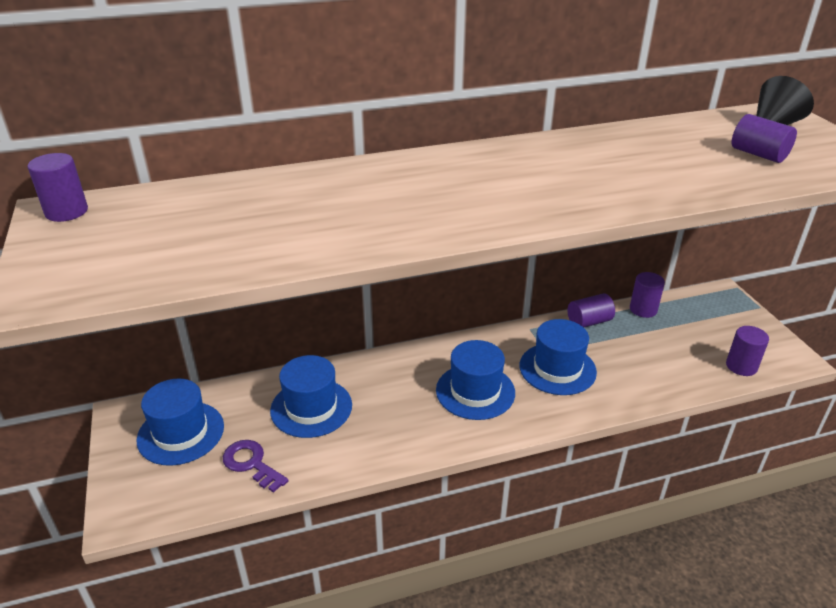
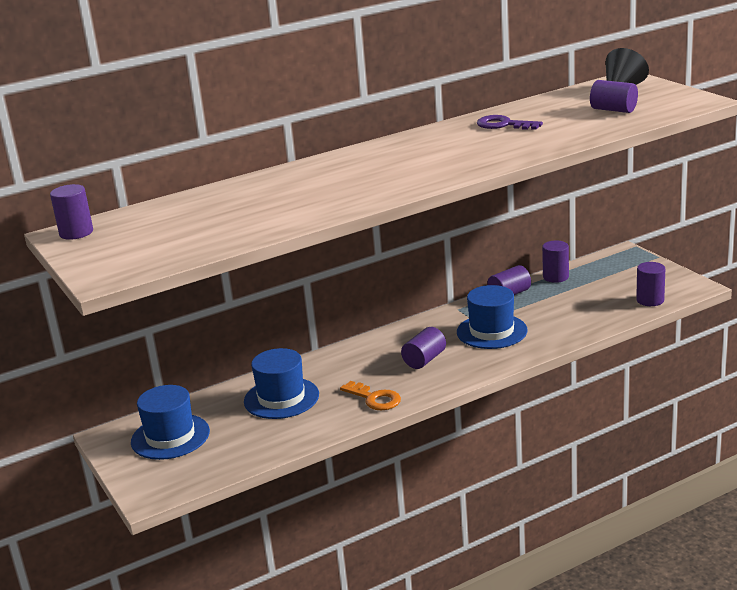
camera: 10 degrees left, 10 degrees down
(251, 464) = (246, 442): purple key -> purple key (503, 125)
(405, 435) = (374, 398): none -> orange key
(475, 391) = (424, 360): blue hat -> purple cylinder

